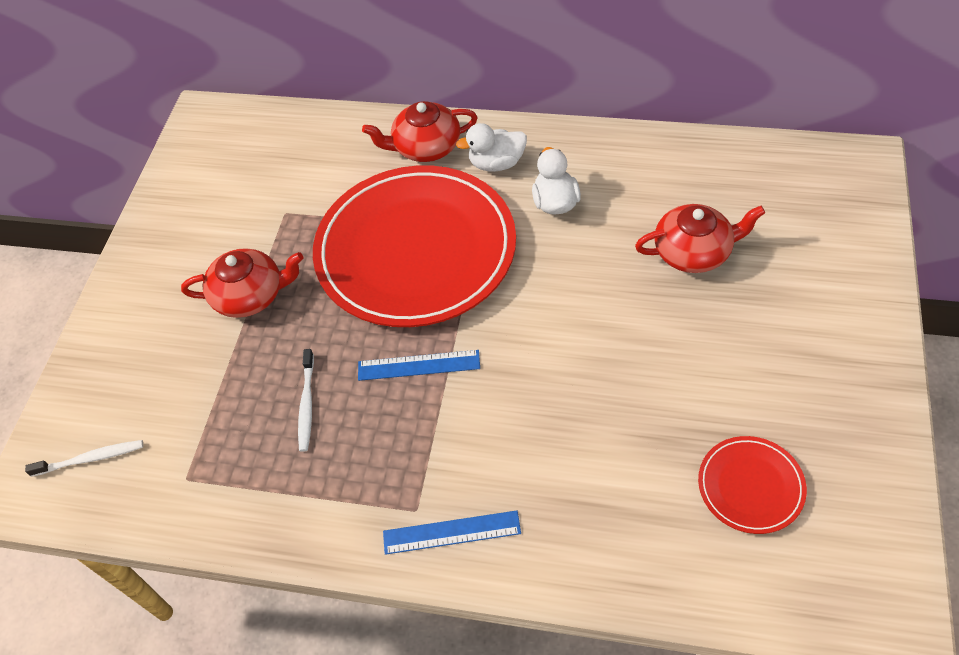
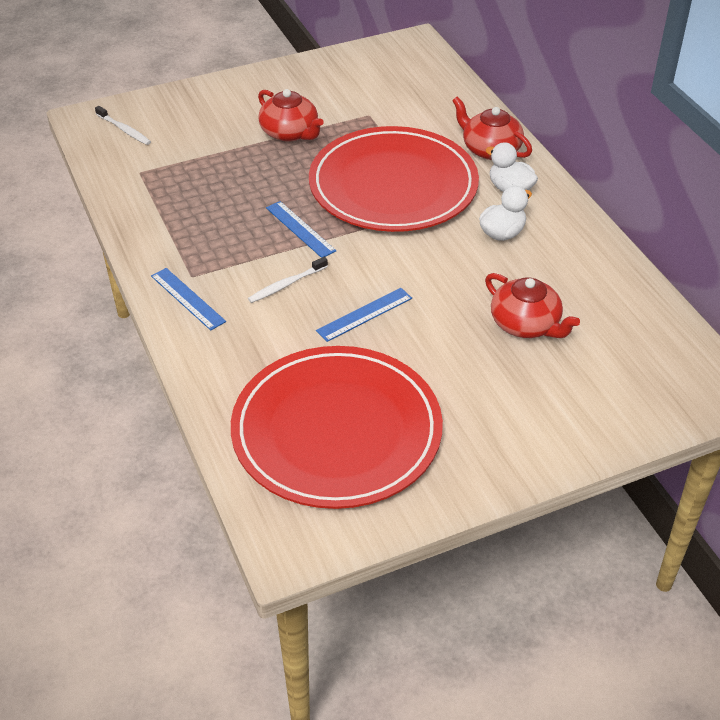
camera: 50 degrees right, 10 degrees down
(307, 404) = (229, 195): white toothbrush -> white toothbrush (286, 284)
(593, 374) = (364, 314): none -> blue ruler
(750, 486) = (336, 432): red plate -> red plate, size x2.35

